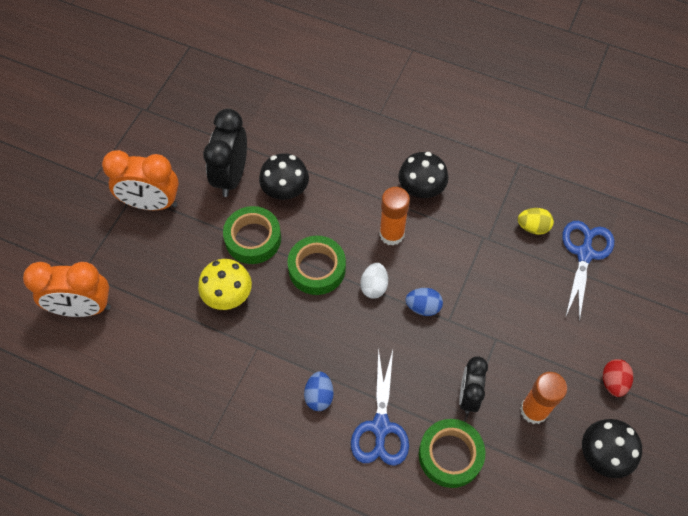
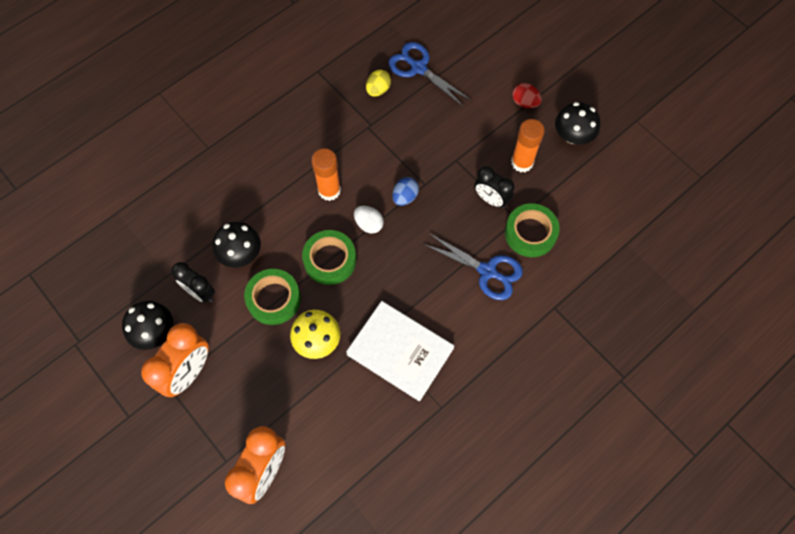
camera: 65 degrees left, 5 degrees up
(231, 176) = (200, 292): black clock -> black clock, size x0.65
(250, 376) = (400, 351): none -> white book
(319, 396) = (442, 305): blue egg -> none
(421, 189) = (300, 150): black mushroom -> black mushroom (154, 332)

